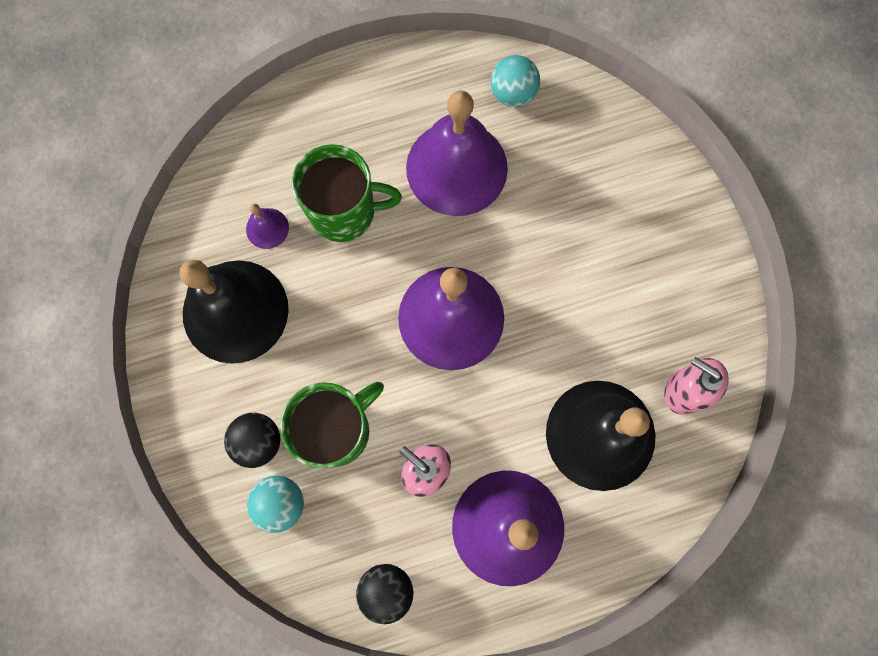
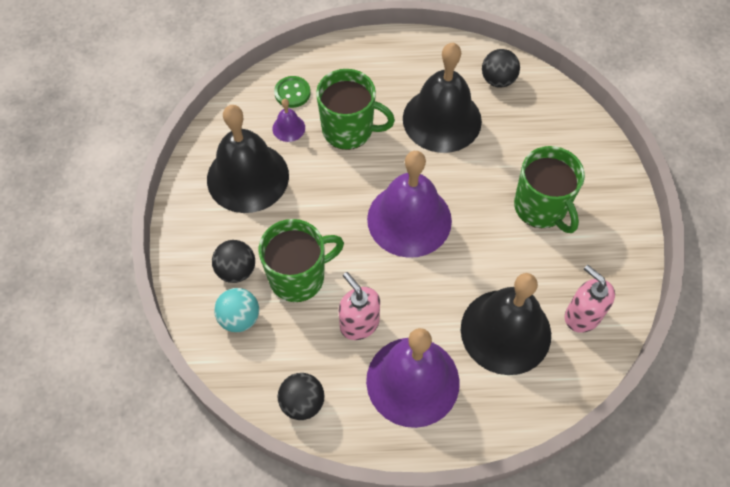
camera: 15 degrees right, 15 degrees down
(258, 176) = (292, 93): none -> green button
(456, 168) = (442, 119): purple bell -> black bell
(513, 93) = (498, 80): turquoise ball -> black ball
(605, 260) = (541, 207): none -> green mug

